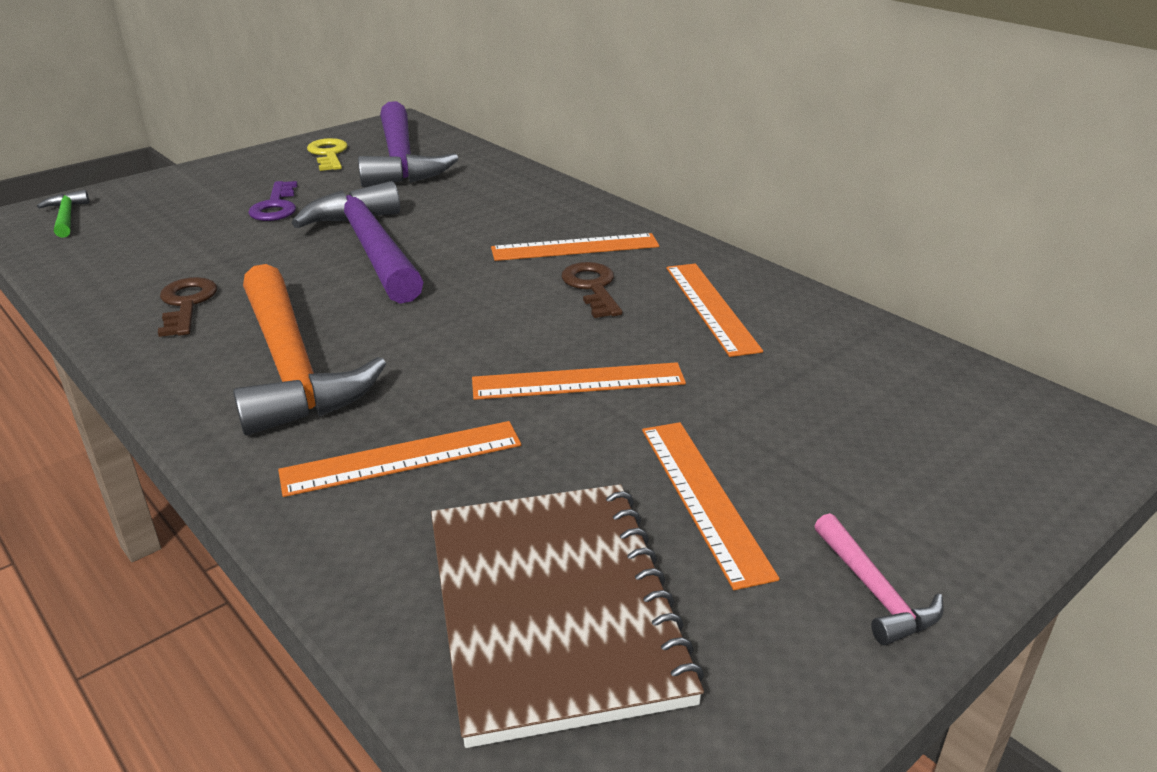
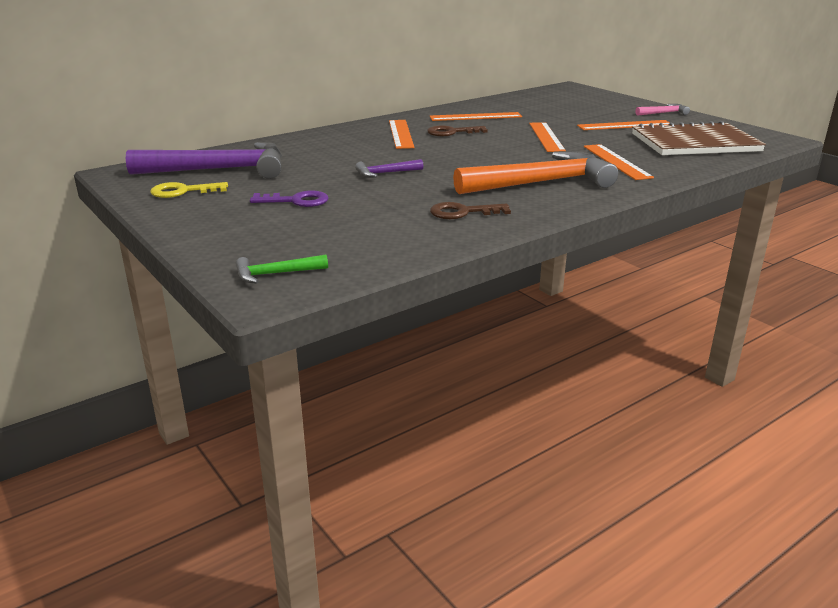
camera: 85 degrees left, 5 degrees down
(370, 247) = (385, 173): purple hammer -> purple hammer, size x0.44

